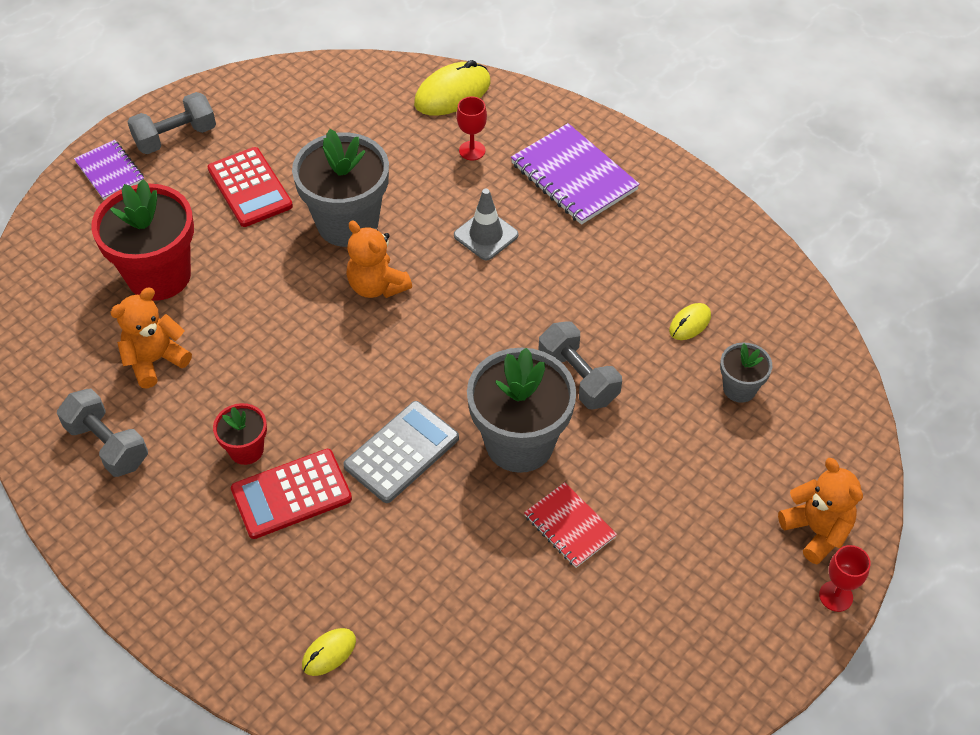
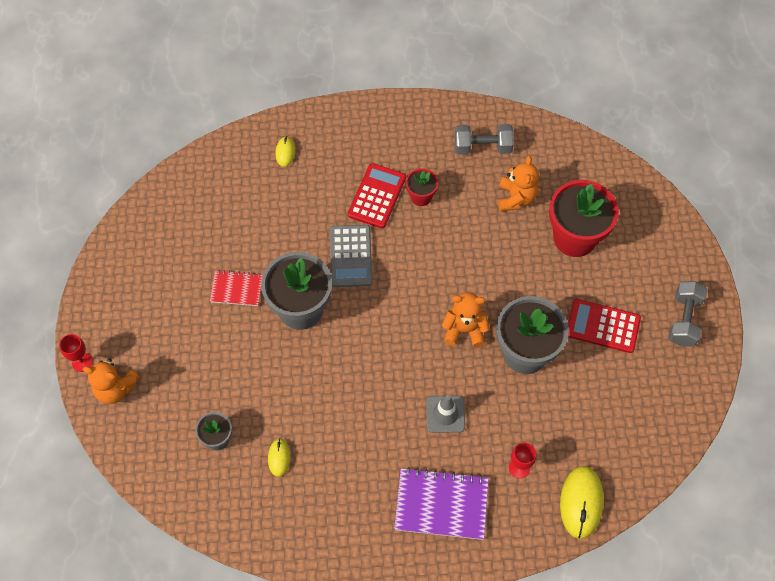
camera: 135 degrees right, 10 degrees up
(110, 171) = (683, 268): purple notebook -> none
(578, 378) = (307, 370): grey dumbbell -> none

